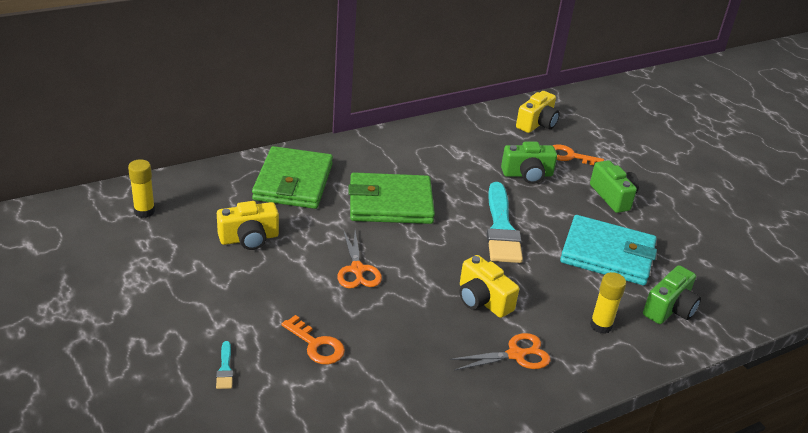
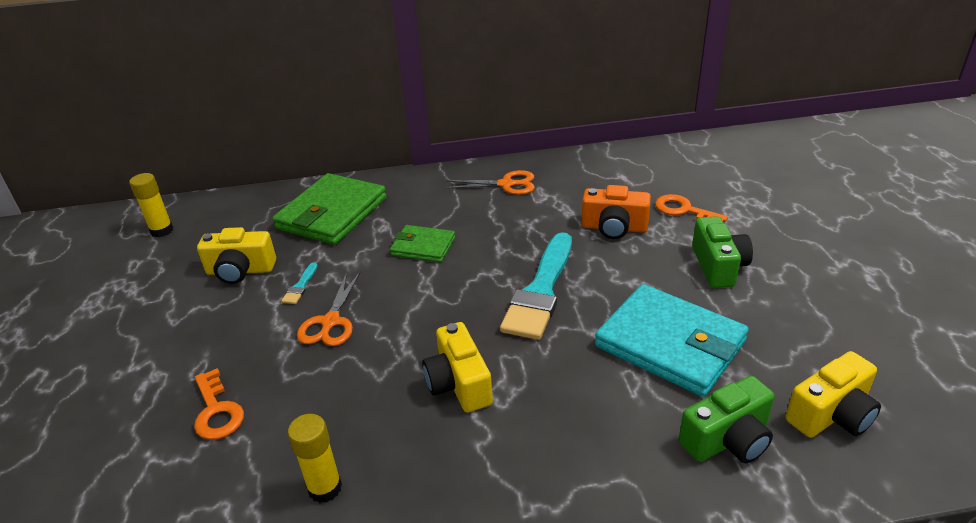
camera: 25 degrees right, 0 degrees up
(225, 368) = (96, 423): turquoise brush -> turquoise brush (300, 286)
(390, 203) = (423, 246): green wallet -> green wallet, size x0.55
(516, 355) = (456, 471): orange scissors -> orange scissors (506, 184)
(527, 174) = (614, 228): green camera -> orange camera
(537, 124) = (661, 169): yellow camera -> yellow camera (831, 415)
(601, 325) = (605, 448): yellow glue stick -> yellow glue stick (325, 488)

